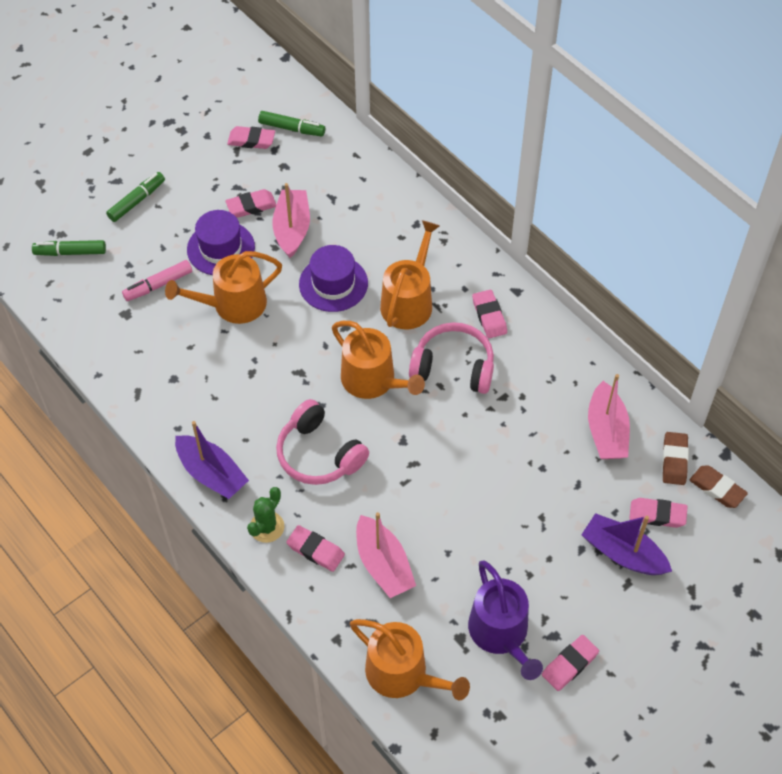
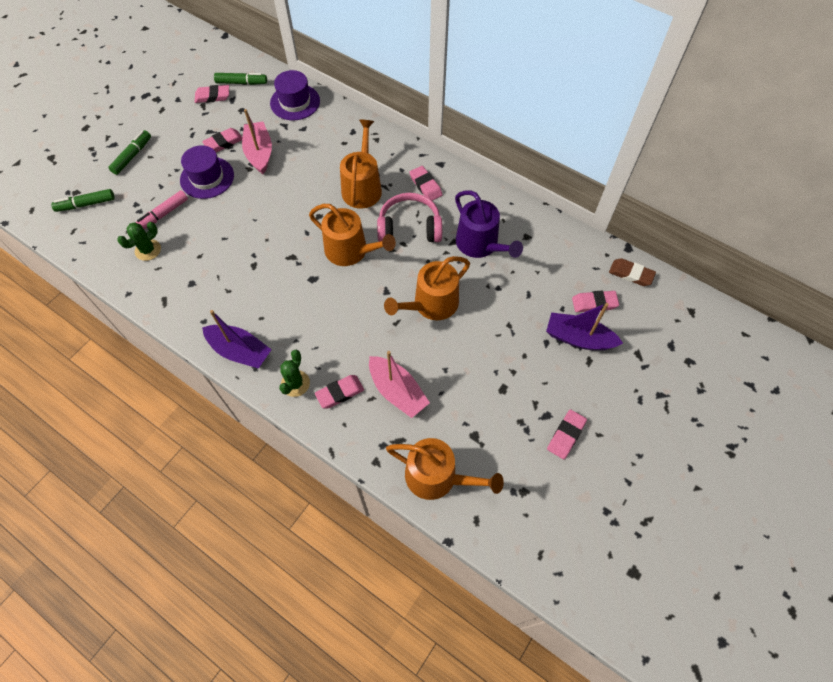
camera: 15 degrees left, 5 degrees up
(131, 326) = (148, 250): none -> green cactus
(233, 304) = (227, 217): orange watering can -> orange watering can (431, 304)
(315, 550) = (340, 393): pink eraser -> pink eraser turned 45 degrees counterclockwise
(319, 454) = (323, 316): pink headphones -> none
(333, 283) = (301, 186): purple hat -> purple hat (295, 102)
(501, 633) = (505, 424): purple watering can -> purple watering can (480, 244)
(606, 431) = (537, 250): pink boat -> none
(674, 460) = (593, 260): brown eraser -> none

